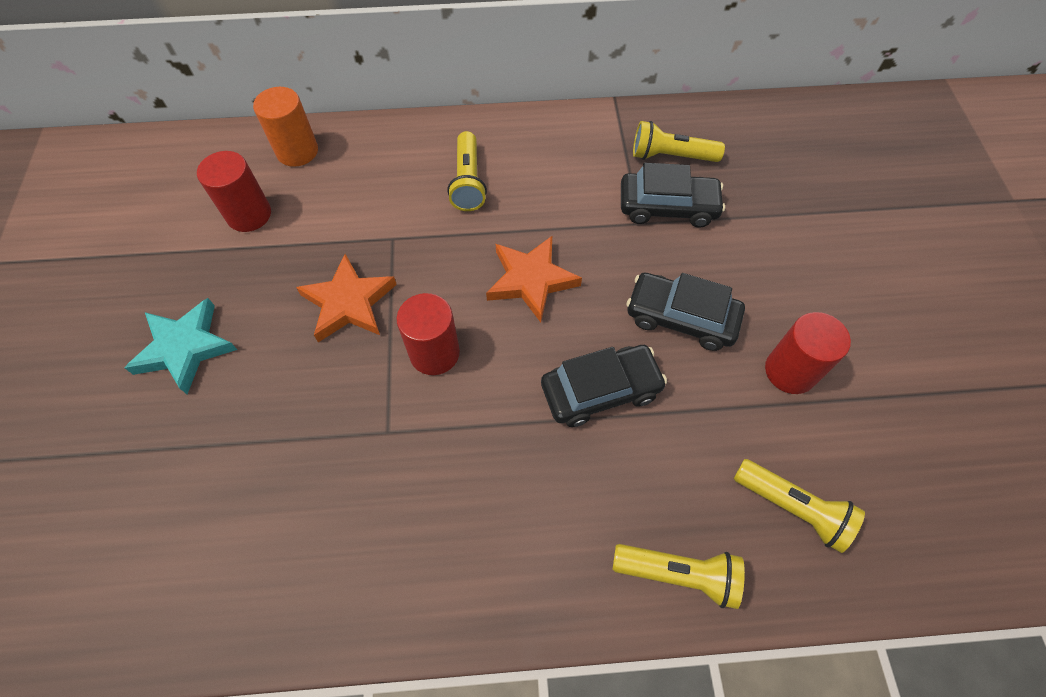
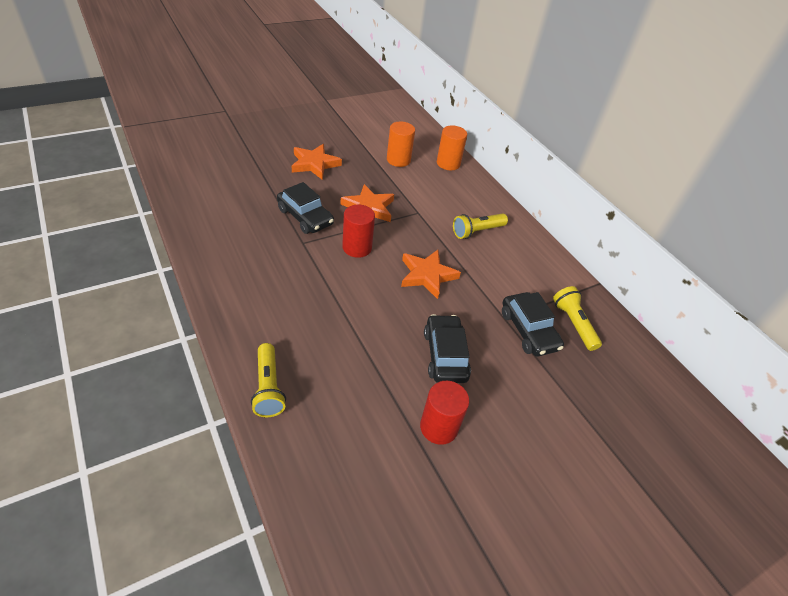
camera: 60 degrees right, 15 degrees down
(185, 347) = (314, 164): turquoise star -> orange star
(249, 215) = (398, 160): red cylinder -> orange cylinder
(600, 390) = (370, 325): black car -> black car (305, 217)
(792, 507) = (335, 444): yellow flashlight -> none

